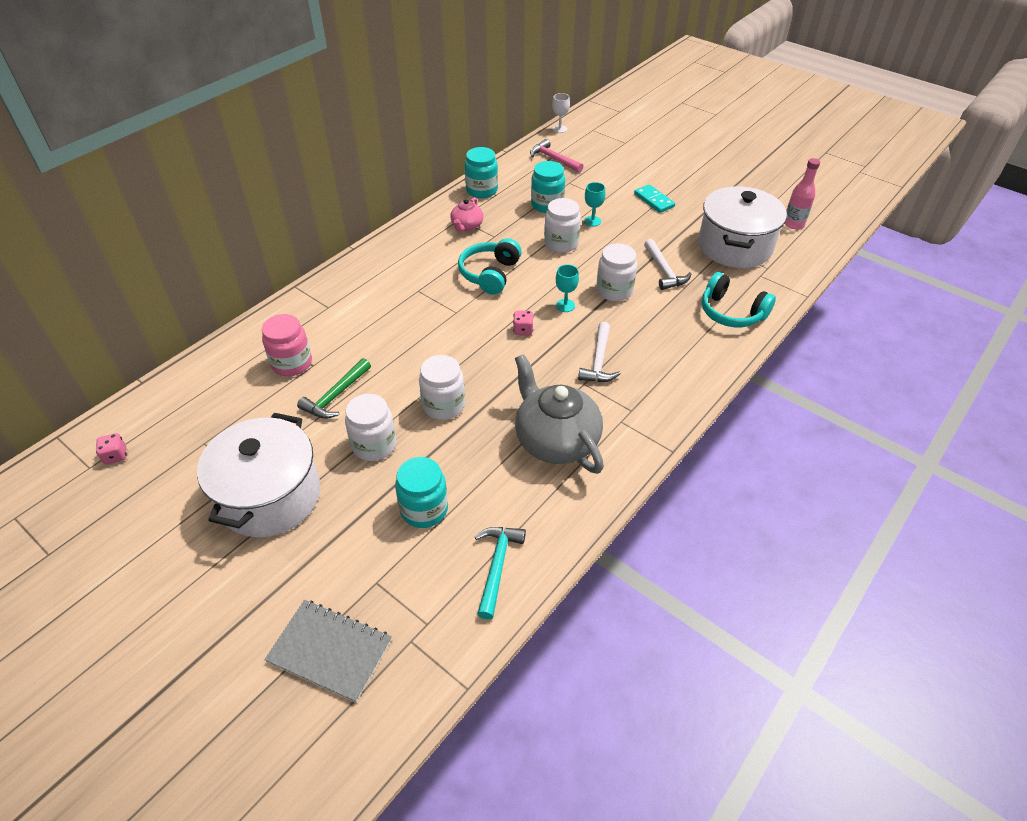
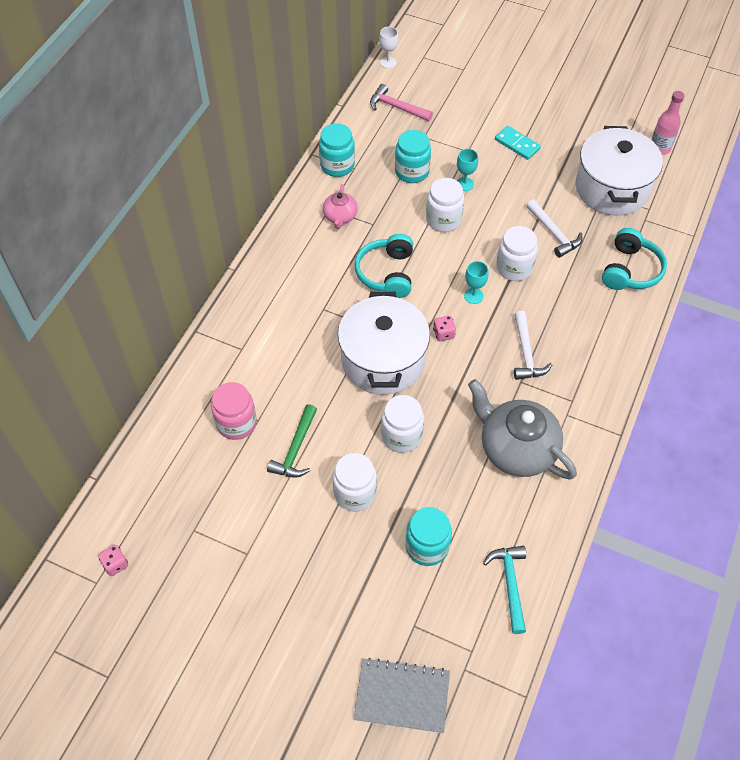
camera: 15 degrees left, 10 degrees up
(270, 496) = (283, 568): white pot -> white pot (383, 360)
(731, 312) = (630, 270): turquoise headphones -> turquoise headphones turned 90 degrees counterclockwise

